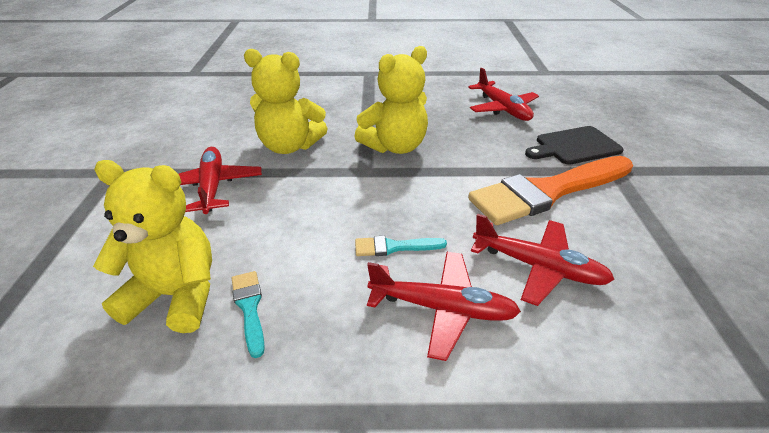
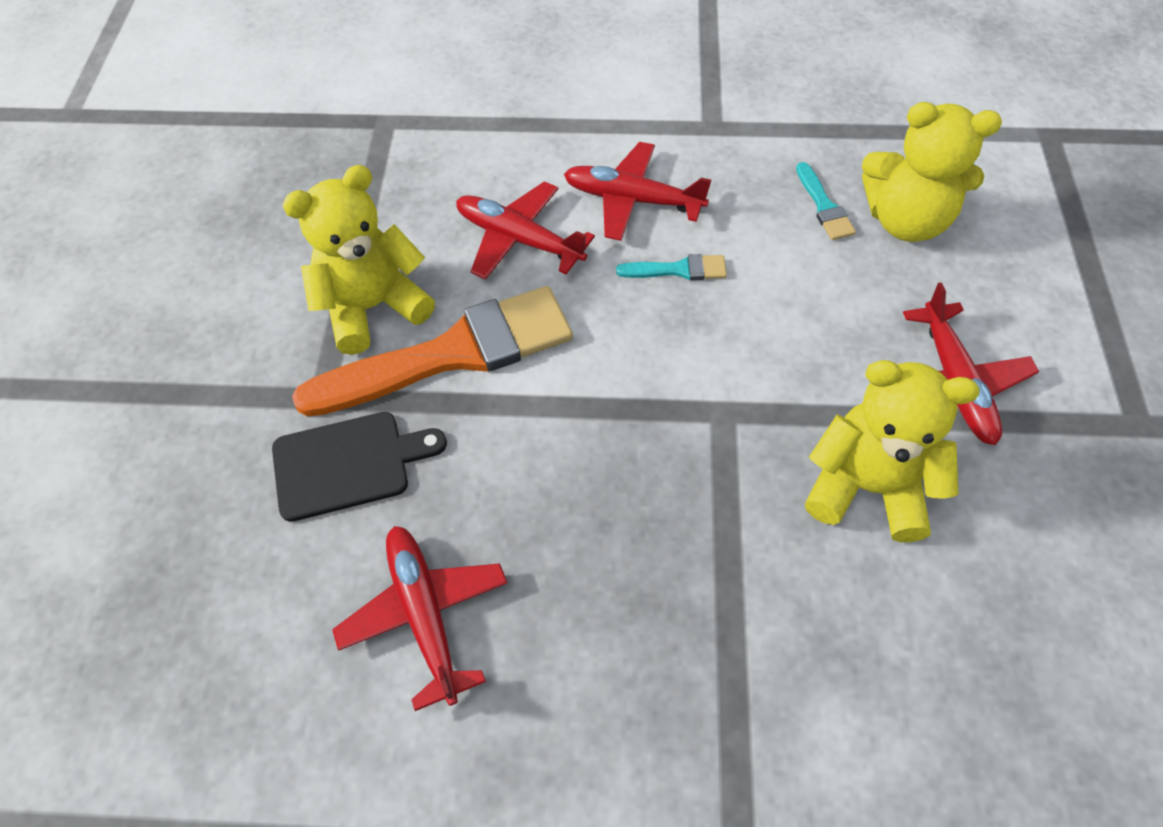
camera: 175 degrees left, 20 degrees up
(395, 146) = (672, 477): yellow teddy bear -> yellow teddy bear (373, 307)

